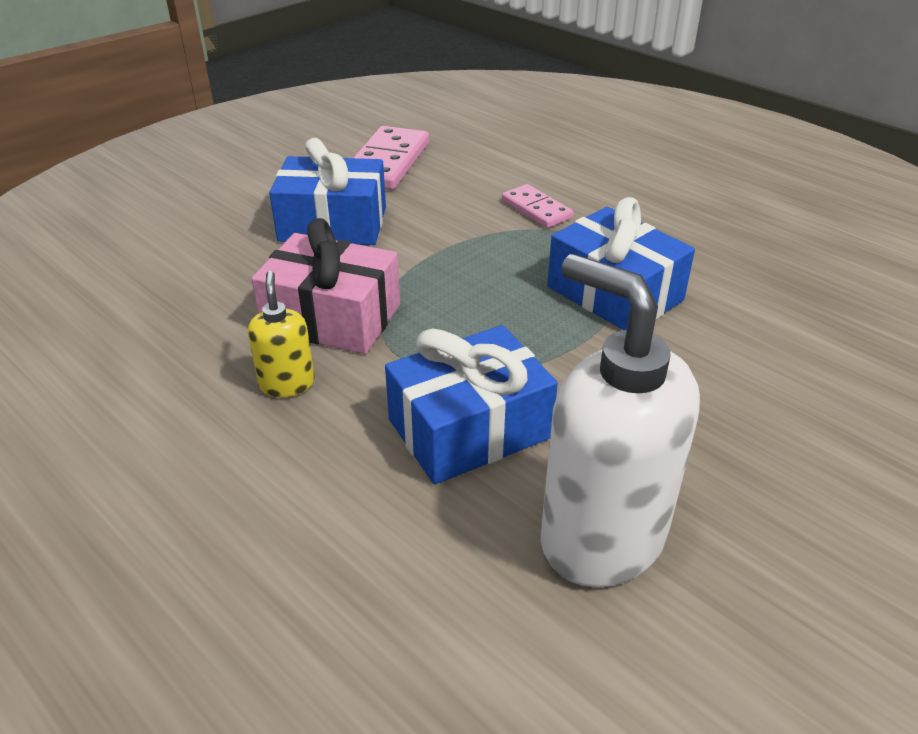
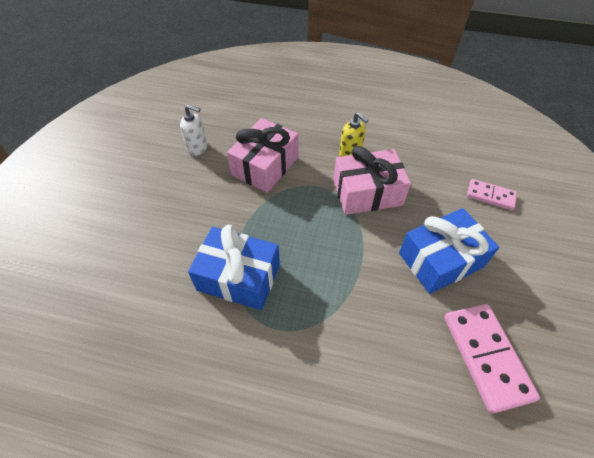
camera: 150 degrees right, 15 degrees up
(469, 429) = (265, 166): blue gift -> pink gift
(536, 209) = (332, 348): pink domino -> pink domino (490, 196)
(601, 537) = (198, 148): white soap dispenser -> white soap dispenser, size x0.47

